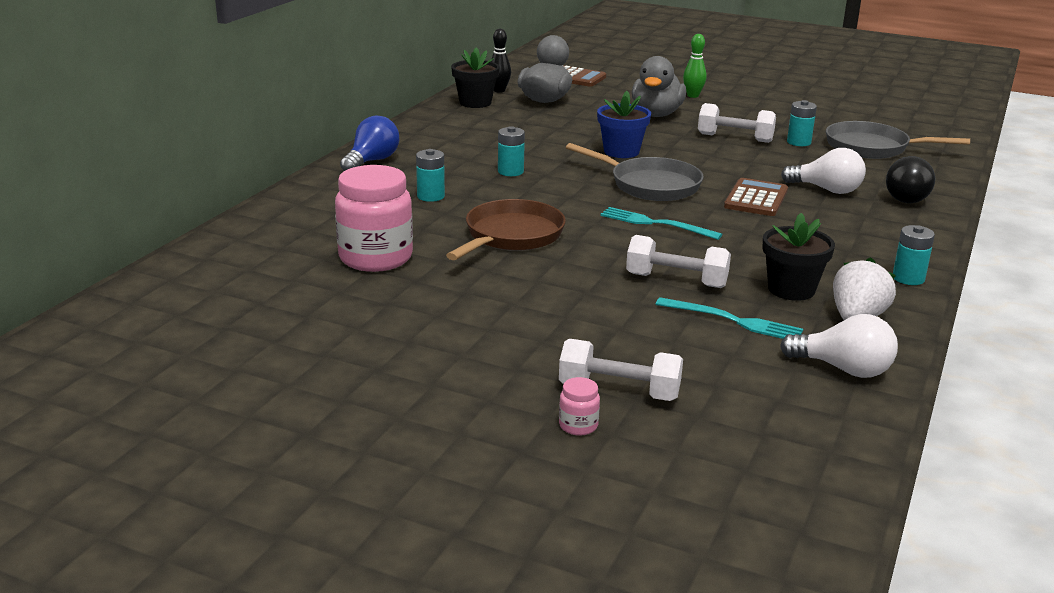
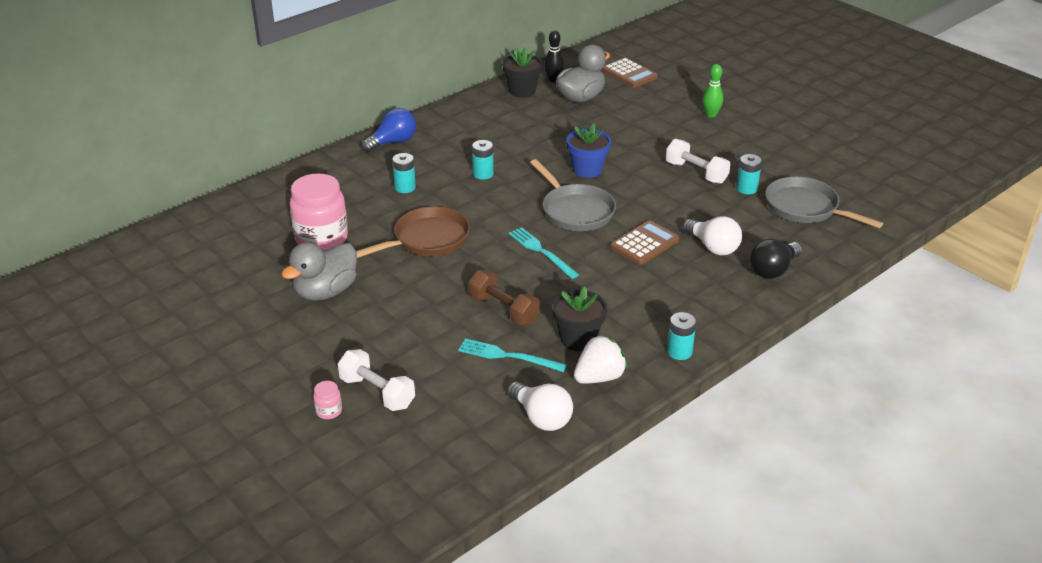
camera: 25 degrees right, 10 degrees up
(656, 114) = (657, 132): grey duck -> grey duck (326, 292)
(676, 281) = (503, 310): white dumbbell -> brown dumbbell
(733, 321) = (508, 356): turquoise fork -> turquoise fork turned 150 degrees clockwise

